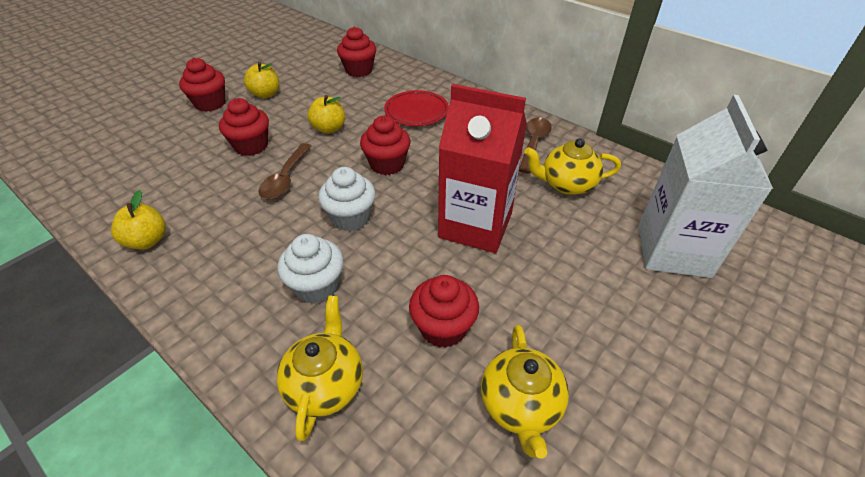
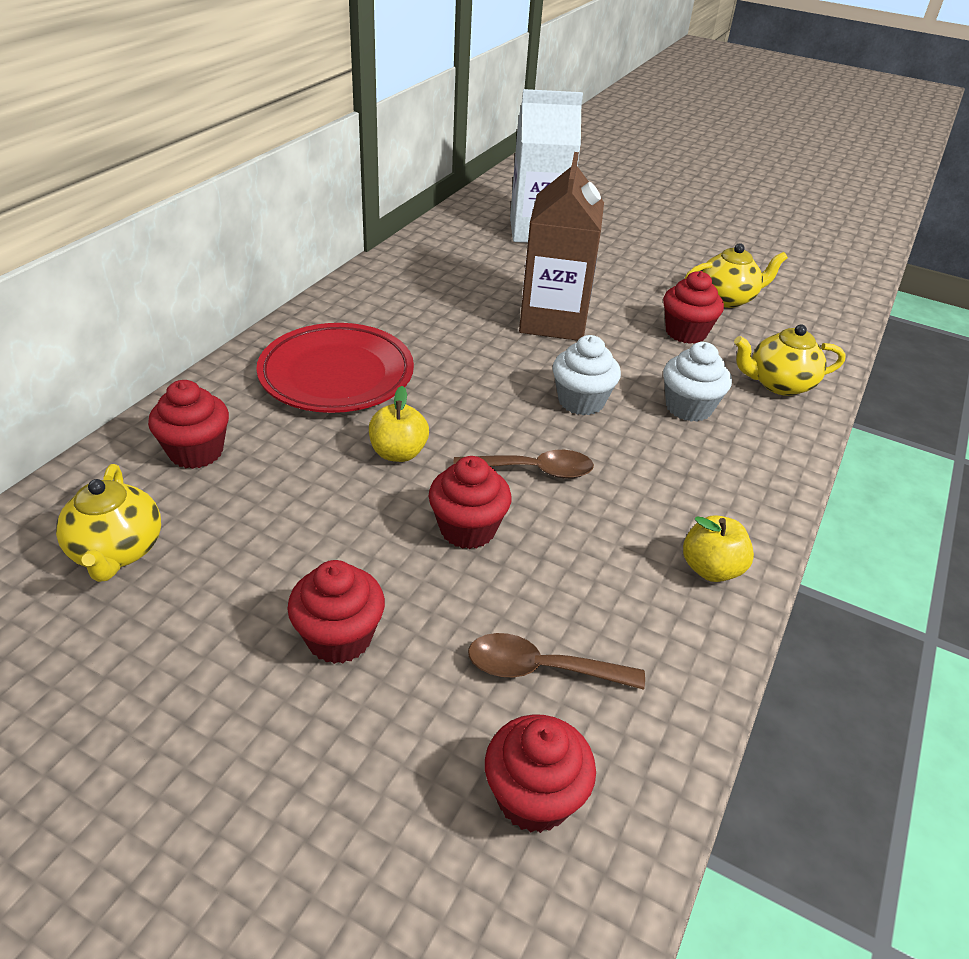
camera: 105 degrees left, 5 degrees down
(265, 94) = (294, 559): yellow apple -> none
(387, 164) = (471, 387): red cupcake -> red cupcake (534, 797)
(416, 112) = (336, 375): red plate -> red plate, size x1.55
(475, 225) = (553, 321): red carton -> brown carton
(533, 143) = (396, 287): brown spoon -> brown spoon (541, 669)
(566, 184) = (466, 271): yellow teapot -> yellow teapot (117, 551)

